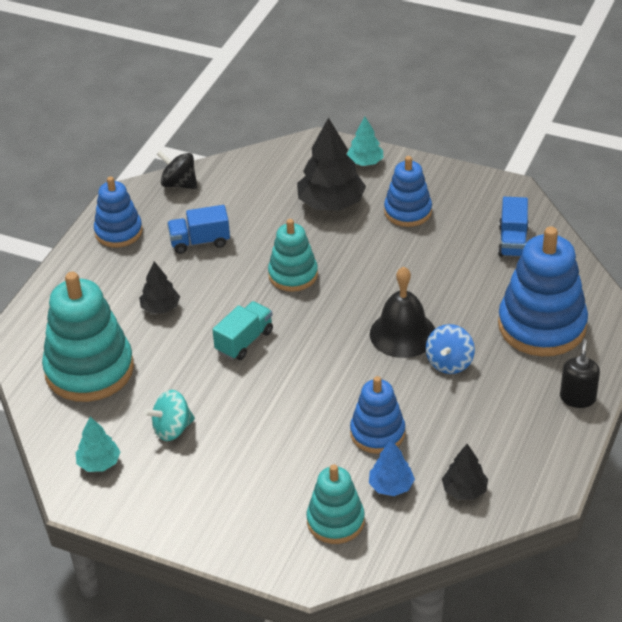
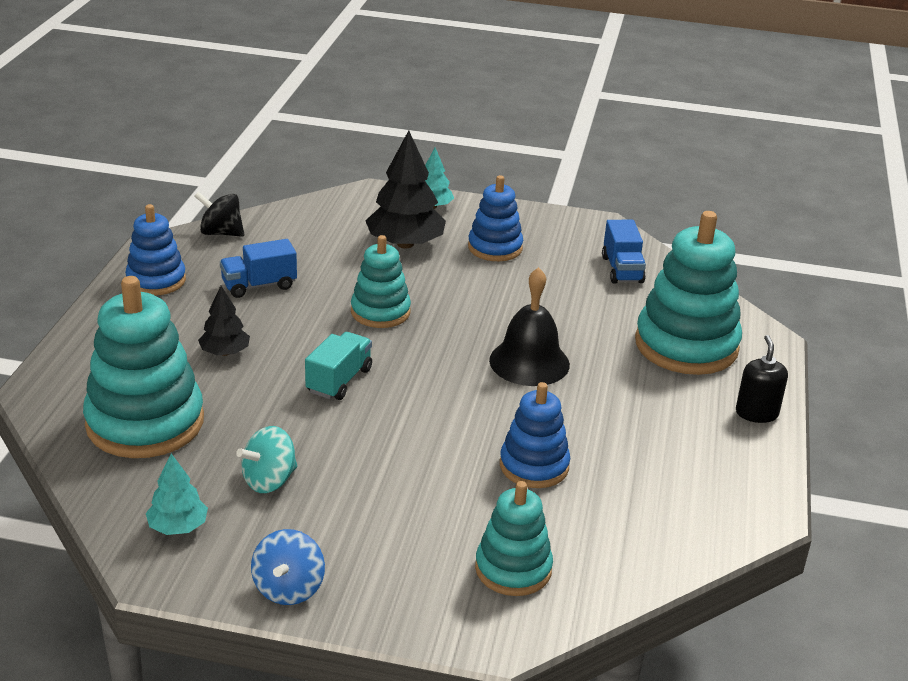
camera: 15 degrees left, 10 degrees down
(391, 486) = (570, 523): blue tree -> none
(449, 363) = (594, 387): blue spinning top -> blue spinning top (288, 588)
(464, 490) = (663, 520): black tree -> none
(542, 326) = (686, 345): blue stacking toy -> turquoise stacking toy

